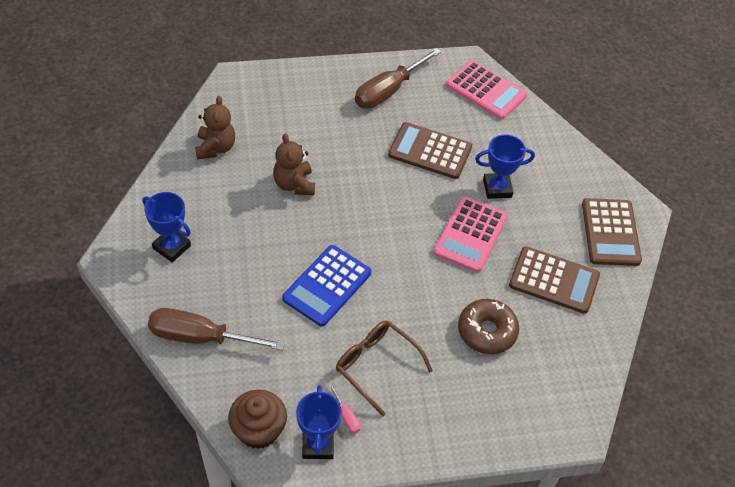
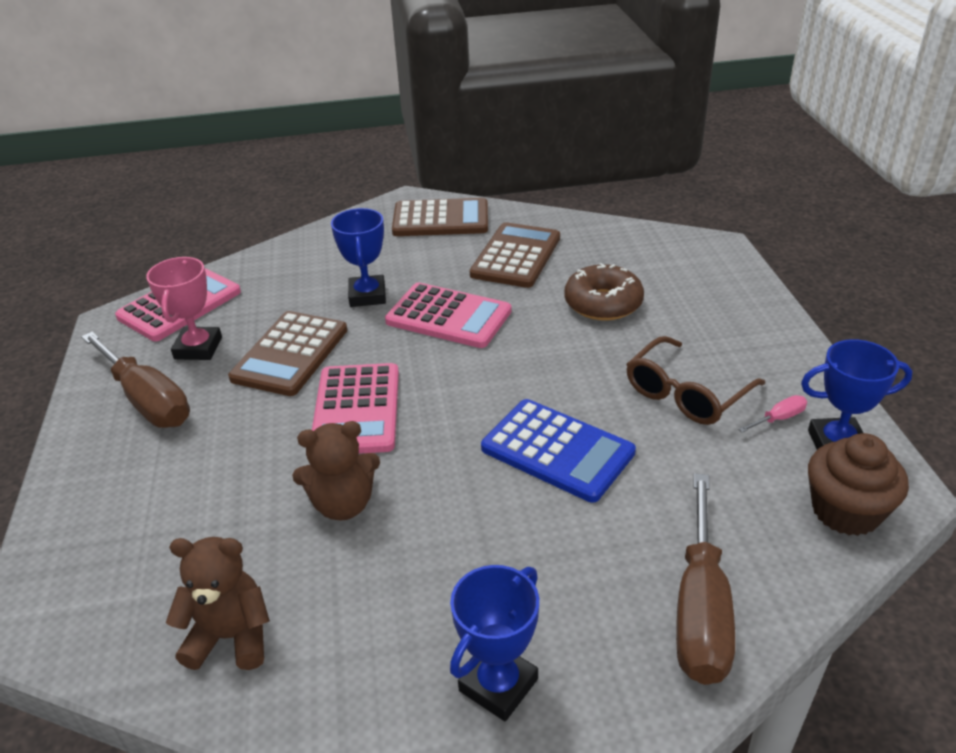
camera: 85 degrees left, 15 degrees down
(372, 187) = (356, 410): none -> pink calculator
(437, 106) = (198, 348): none -> pink trophy

